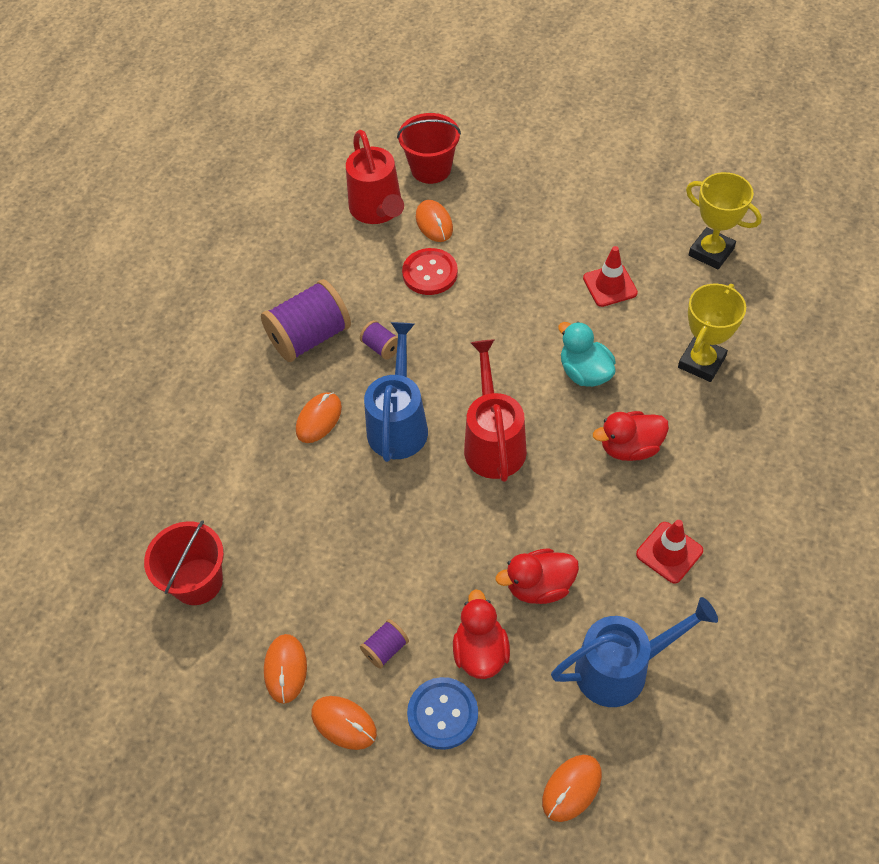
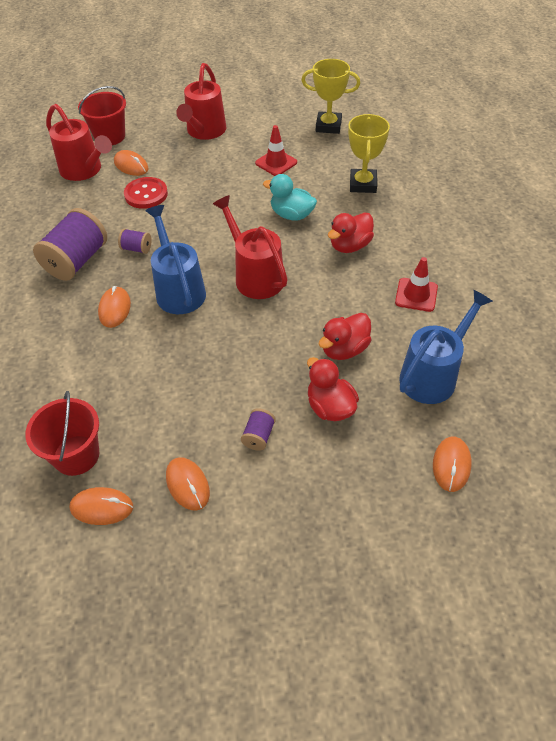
camera: 30 degrees left, 5 degrees down
(344, 723) = (257, 501): orange mouse -> orange mouse (101, 507)
(442, 714) = (329, 460): blue button -> none
(547, 203) = (204, 132): none -> red watering can

